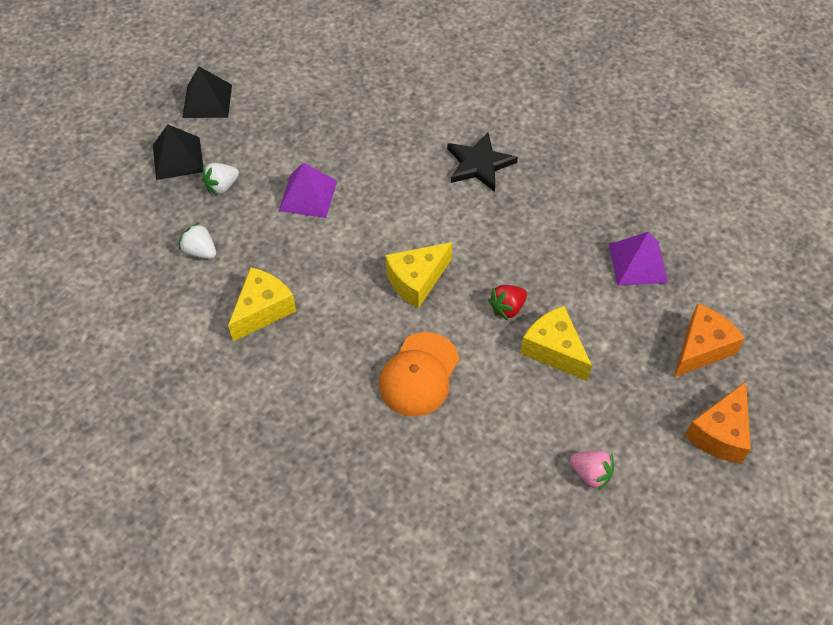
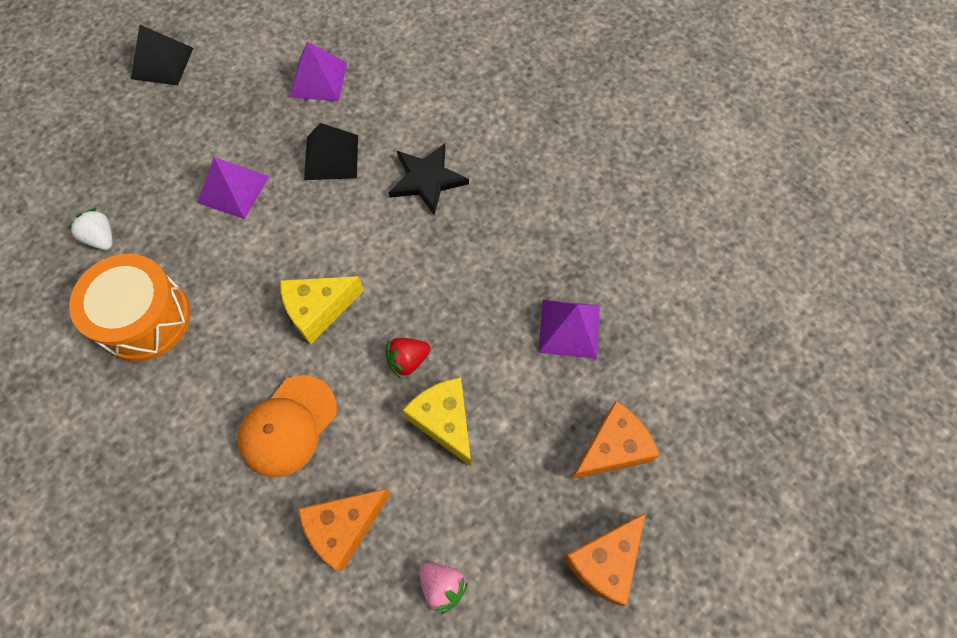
camera: 10 degrees right, 10 degrees up
(178, 158) = (112, 125): black pyramid -> black pyramid (331, 157)
(222, 186) = (147, 165): white strawberry -> none
(262, 310) = (145, 319): yellow cheese -> orange drum
(356, 96) = (318, 79): none -> purple pyramid
(493, 444) = (344, 527): none -> orange cheese

